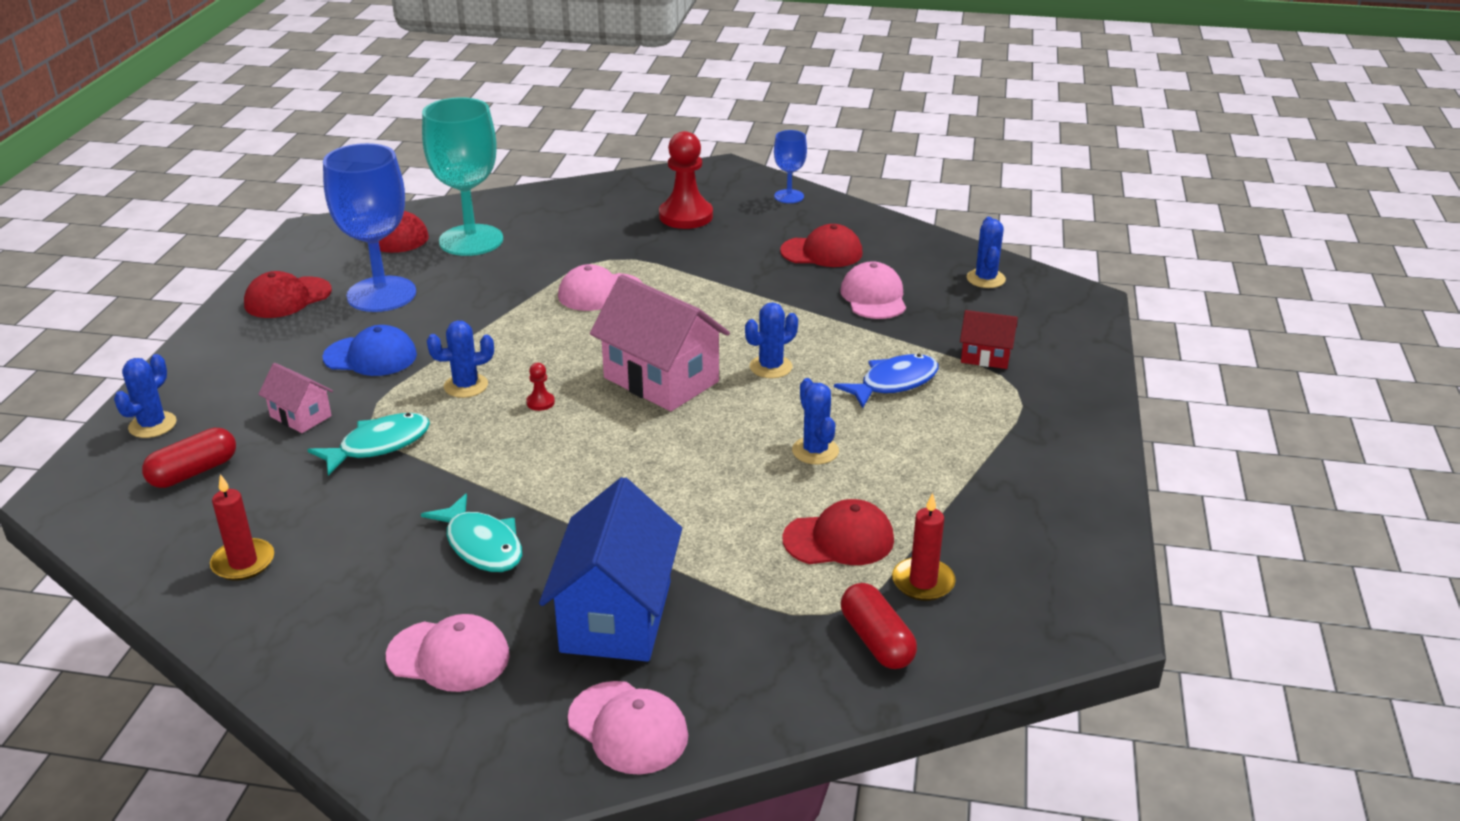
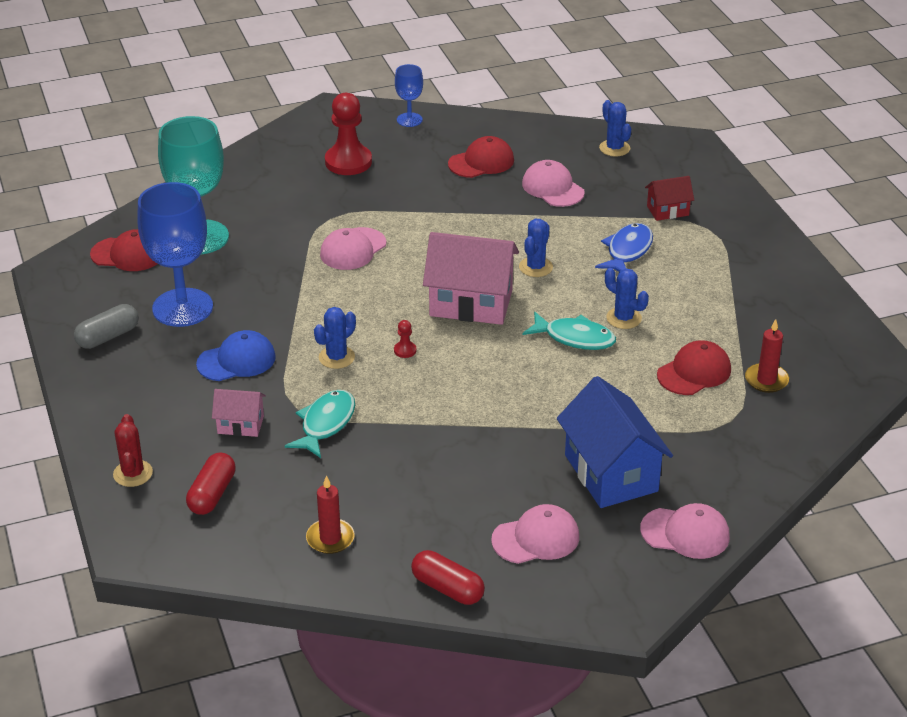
camera: 30 degrees left, 5 degrees up
(152, 425) = (133, 473): blue cactus -> red cactus
(287, 298) = (108, 337): red cap -> grey capsule
(481, 545) = (477, 463): turquoise fish -> turquoise fish (575, 338)
(876, 641) = (773, 426): red capsule -> red capsule (447, 588)

